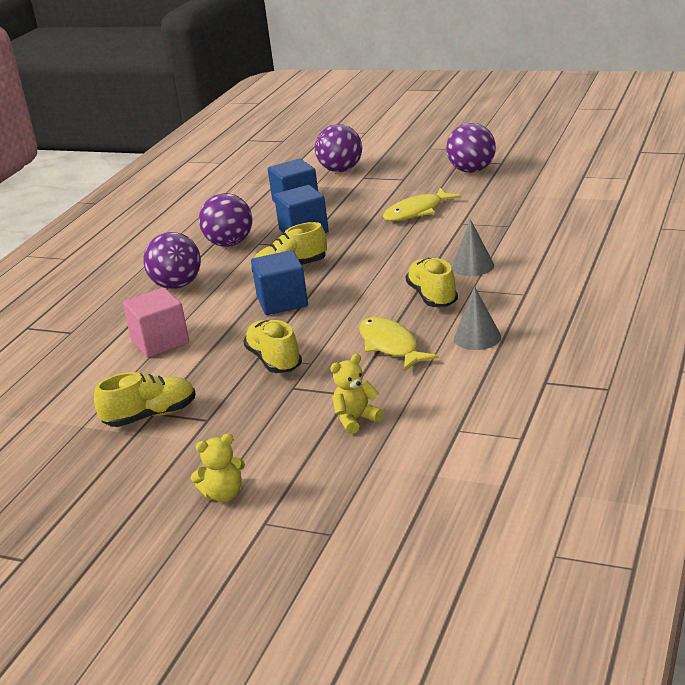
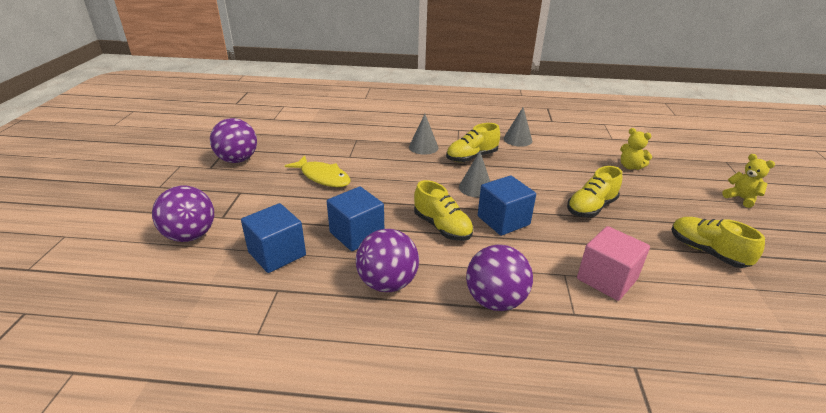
camera: 110 degrees left, 5 degrees up
(355, 292) = (475, 188): none -> grey cone
(390, 346) = (543, 165): yellow fish -> none

